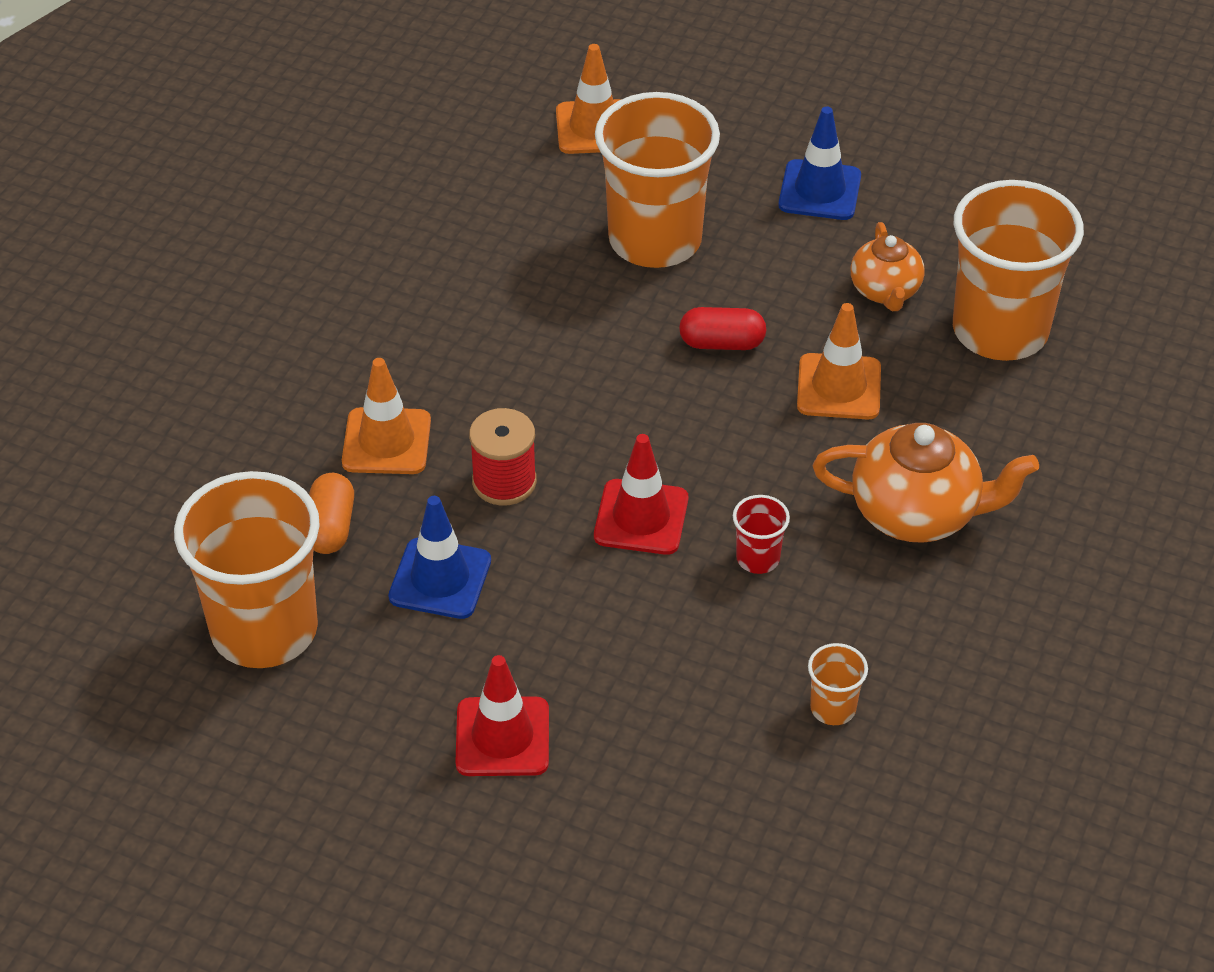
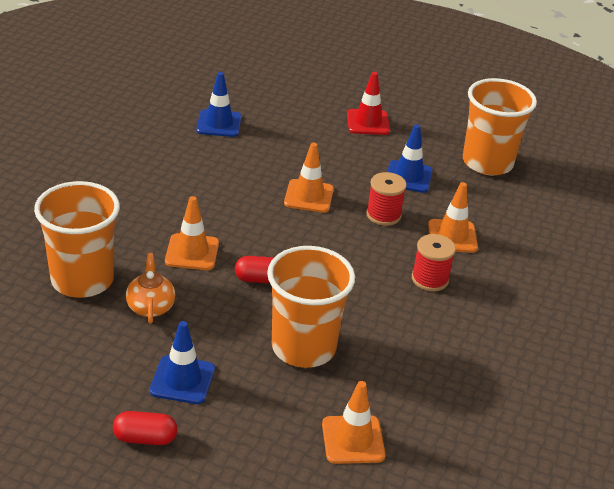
camera: 175 degrees right, 10 degrees down
(330, 527) = (470, 200): orange capsule -> none
(446, 356) = (430, 279): none -> red spool
(641, 517) = (308, 196): red traffic cone -> orange traffic cone
(758, 558) = (248, 177): red cup -> none
(833, 708) = (219, 124): orange cup -> blue traffic cone
(853, 122) = (145, 438): none -> red capsule
(917, 513) = (161, 191): orange teapot -> none

